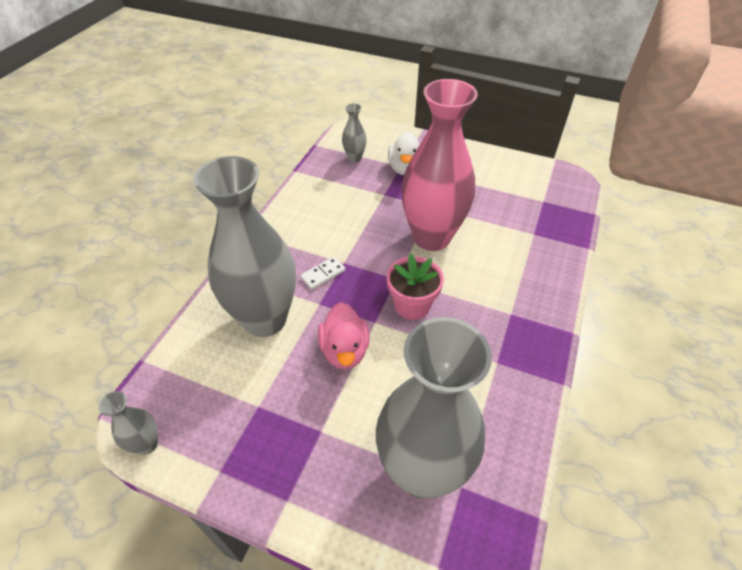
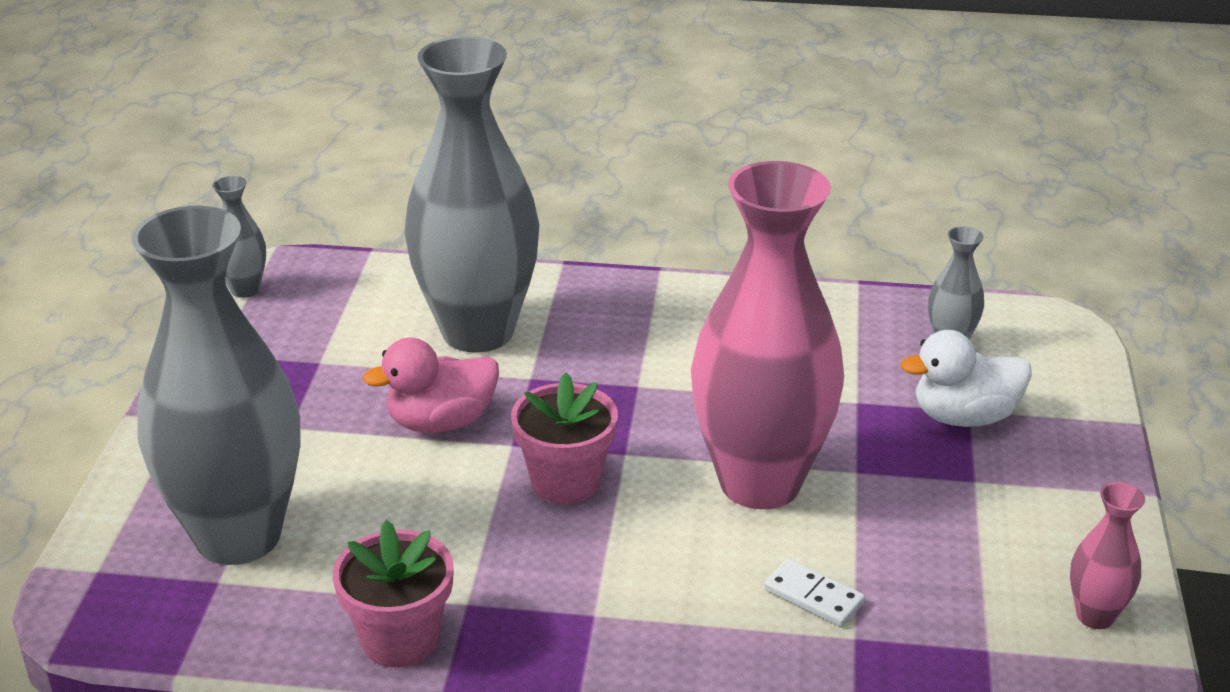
camera: 75 degrees right, 15 degrees down
(323, 274) = (598, 368): white domino -> white domino (813, 596)
(521, 396) = (400, 639): none -> pink flower pot
(528, 171) = (1095, 616): none -> pink vase

